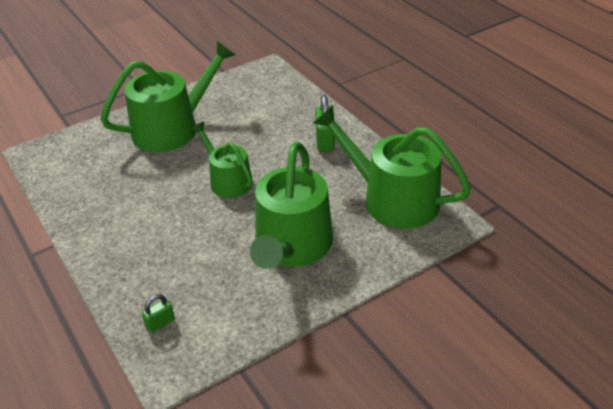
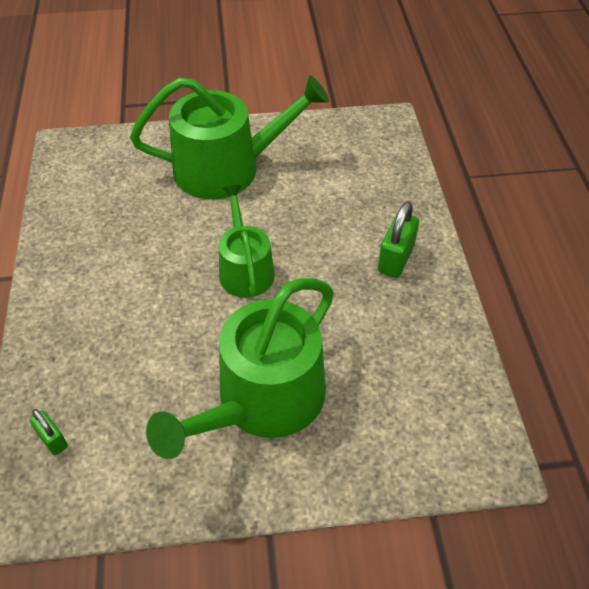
camera: 25 degrees right, 10 degrees up
(160, 323) = (52, 440): green padlock -> green padlock turned 60 degrees clockwise
(392, 199) = (431, 385): green watering can -> none

